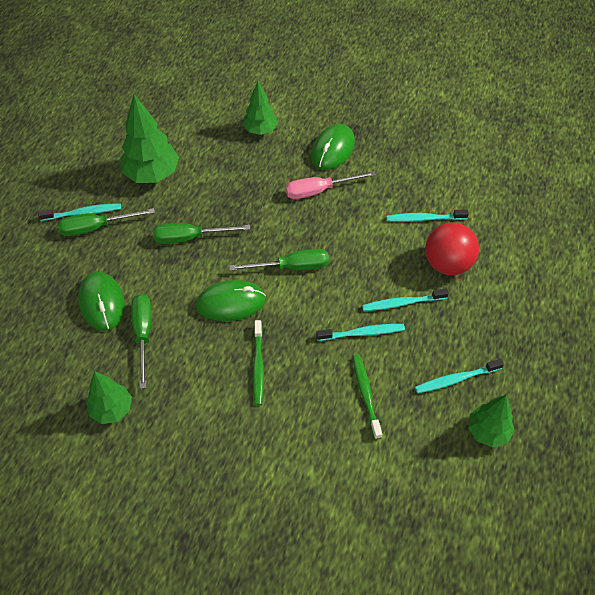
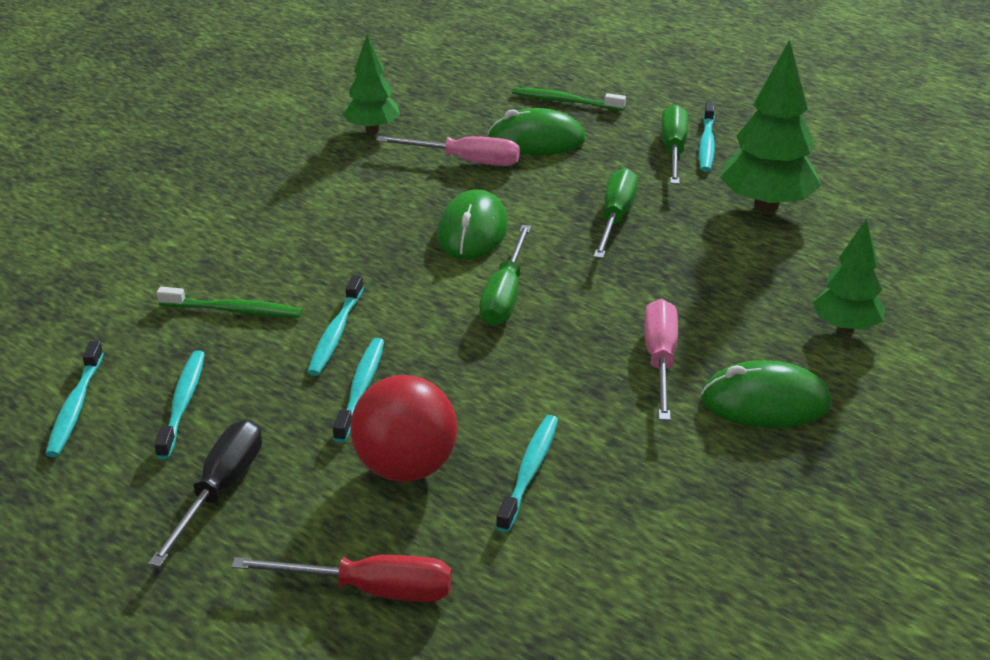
camera: 110 degrees right, 20 degrees down
(143, 334) = (465, 161): green screwdriver -> pink screwdriver
(258, 366) = (351, 233): green toothbrush -> green toothbrush (565, 101)
(333, 149) = (765, 402): green mouse -> green mouse turned 45 degrees counterclockwise
(487, 431) = (75, 407): green tree -> turquoise toothbrush
(504, 331) = (220, 490): none -> black screwdriver
(524, 251) = (370, 590): none -> red screwdriver

